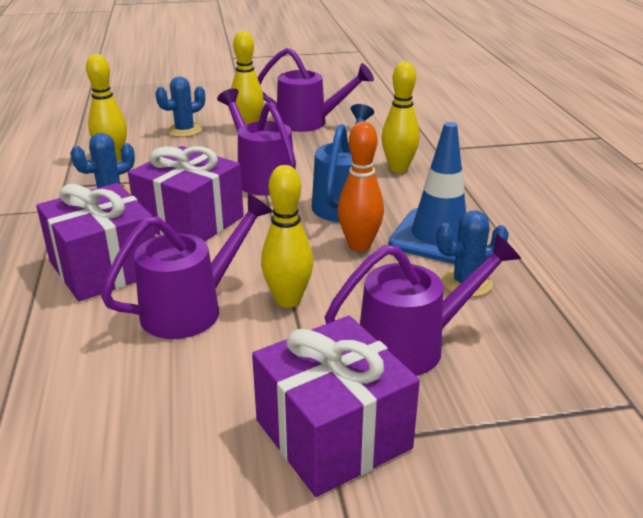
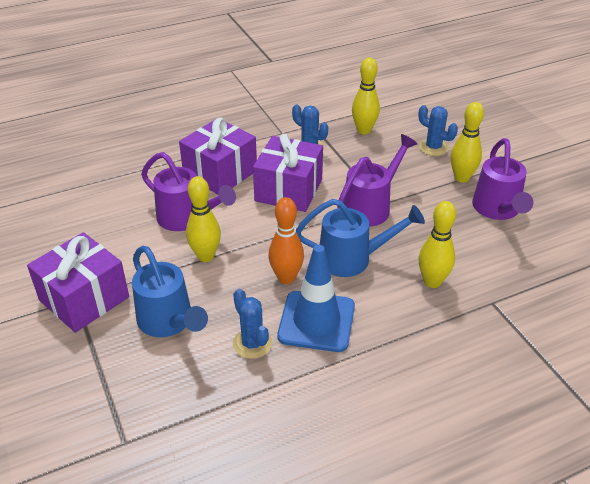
camera: 75 degrees right, 10 degrees up
(412, 345) = (169, 322): purple watering can -> blue watering can

